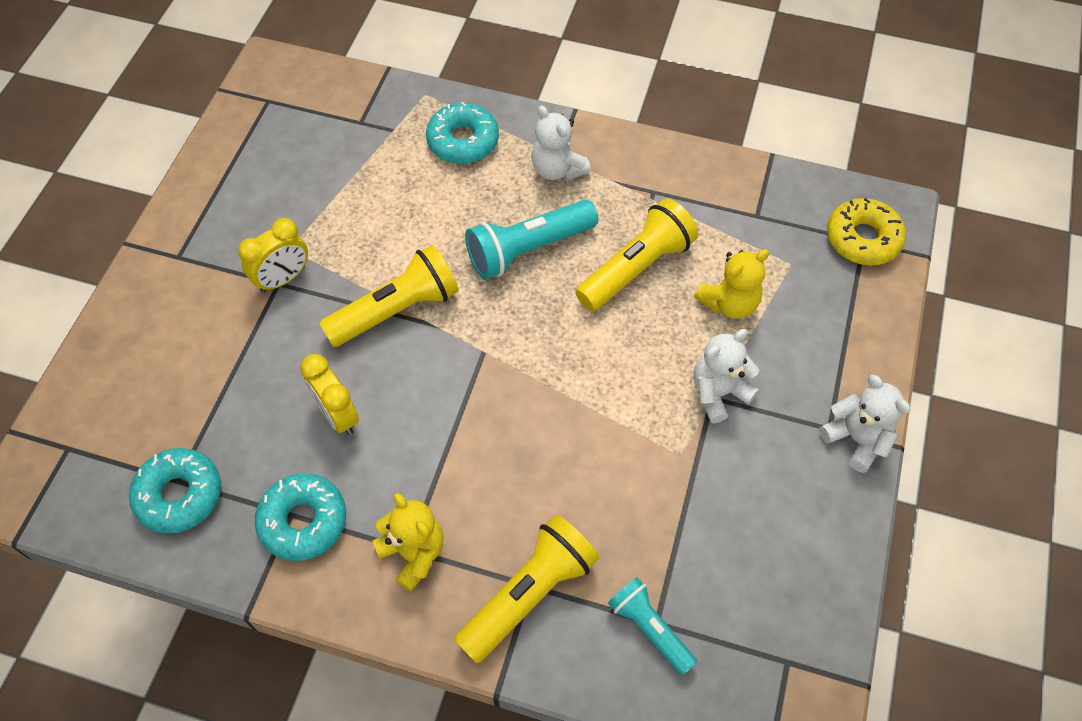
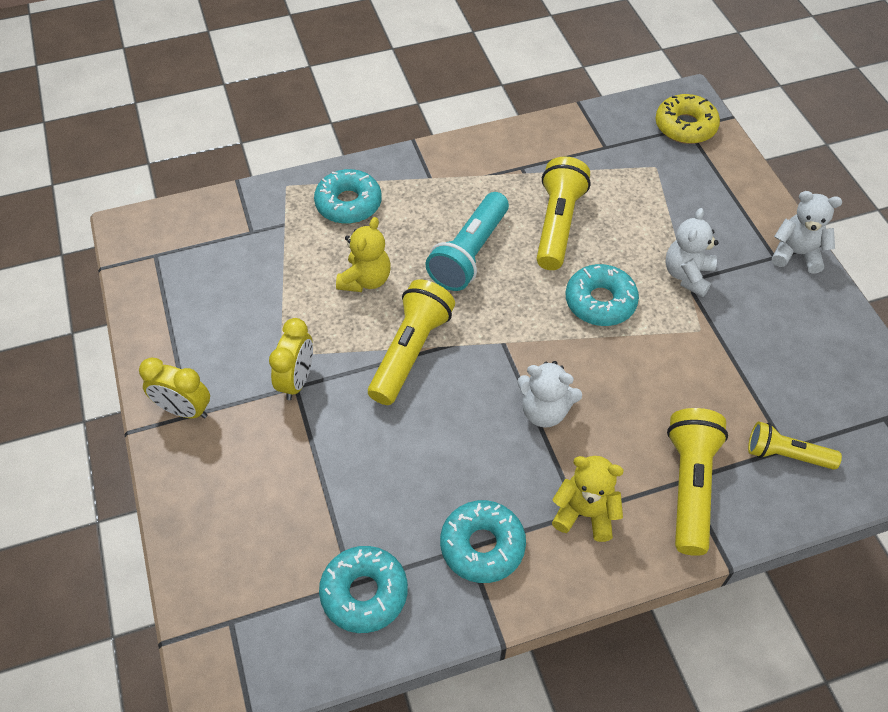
camera: 35 degrees left, 5 degrees down
(338, 415) = (436, 453): yellow clock -> yellow clock (184, 410)
(557, 169) = (439, 187): white teddy bear -> white teddy bear (544, 411)
(607, 367) = (600, 302): none -> turquoise donut
(649, 628) = (786, 455): turquoise flashlight -> yellow flashlight
(729, 303) = (640, 213): yellow teddy bear -> yellow teddy bear (365, 280)

